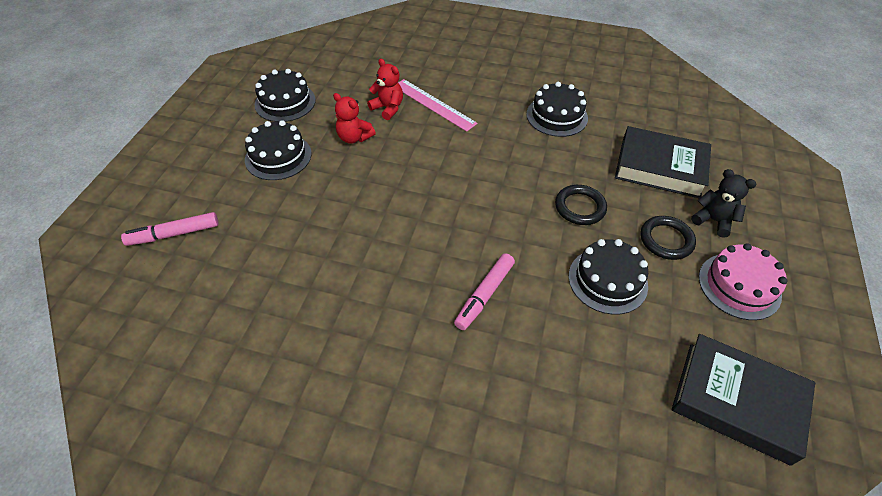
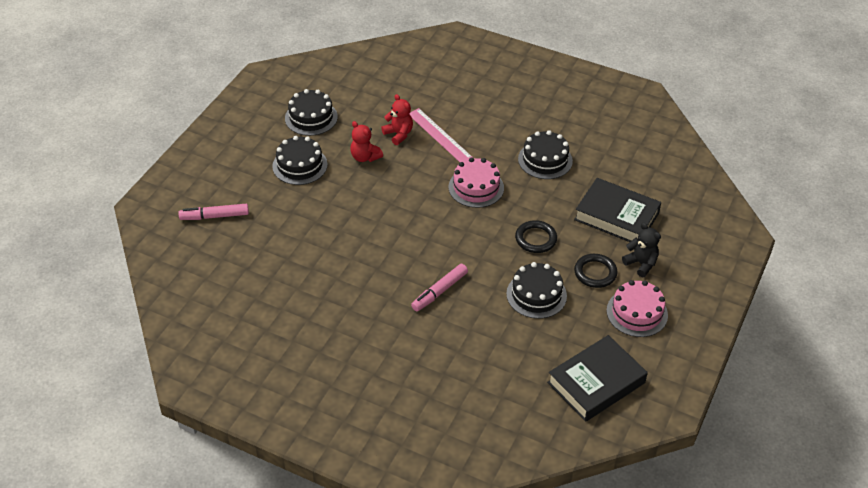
camera: 10 degrees right, 5 degrees down
(490, 156) = (476, 187): none -> pink cake
(737, 401) = (596, 383): black book -> black book turned 75 degrees counterclockwise

